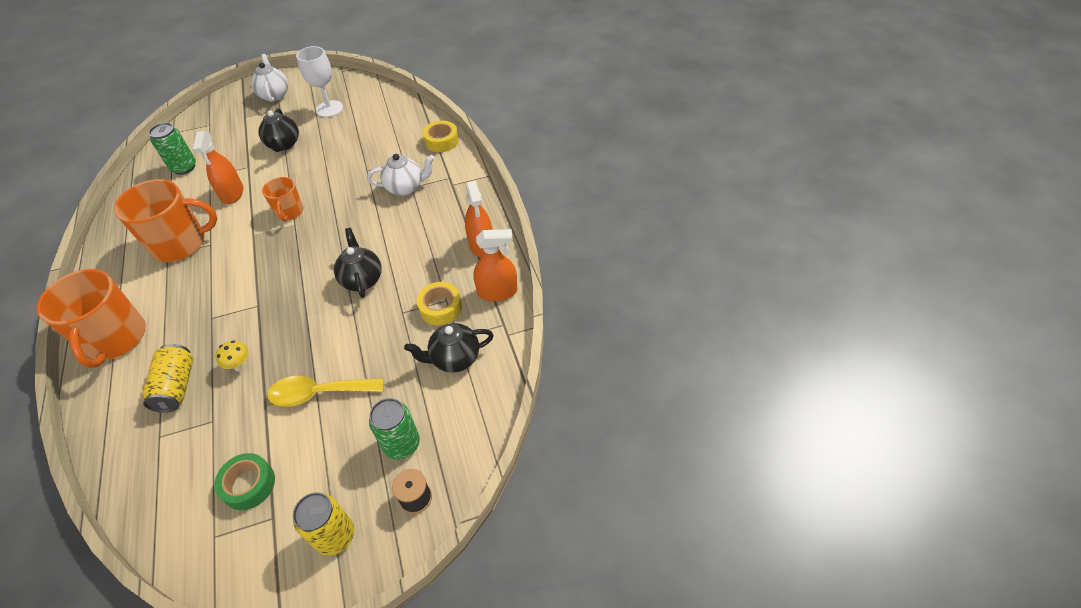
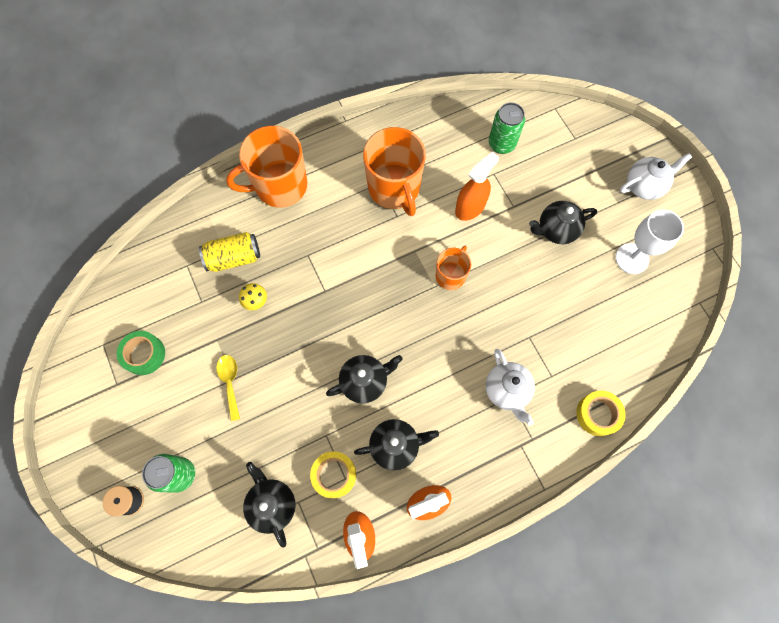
camera: 80 degrees right, 20 degrees up
(232, 193) = (470, 207): orange spray bottle -> orange spray bottle turned 150 degrees clockwise
(289, 212) = (450, 275): orange mug -> orange mug turned 135 degrees clockwise
(319, 393) = (230, 382): yellow spoon -> yellow spoon, size x0.65
(335, 536) = (100, 440): yellow can -> none
(427, 262) = (395, 445): none -> black teapot

